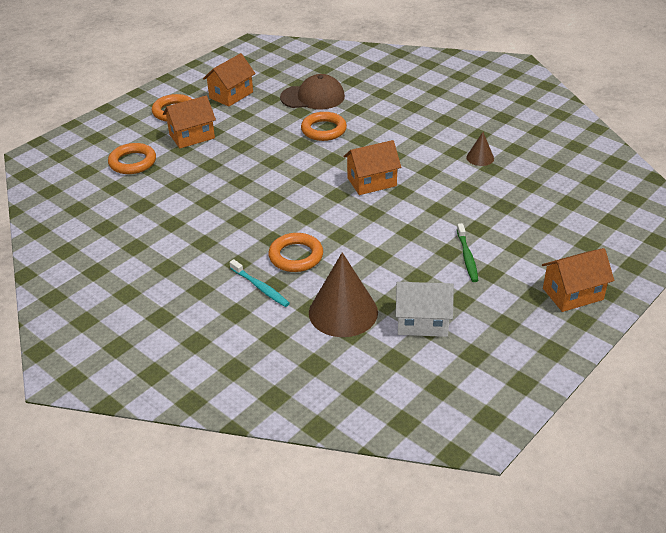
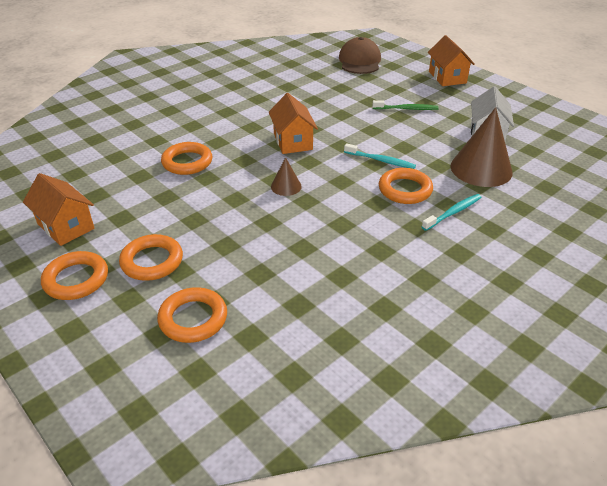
camera: 85 degrees left, 0 degrees up
(192, 136) = (152, 261): orange house -> orange ring
(313, 97) = (113, 165): brown cap -> brown cap (359, 61)
(347, 239) = (381, 160): none -> turquoise toothbrush
(480, 158) = (271, 89): brown cone -> brown cone (286, 186)

